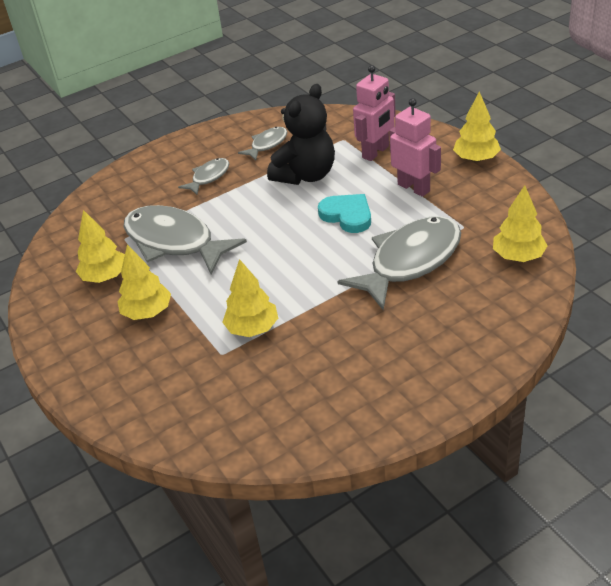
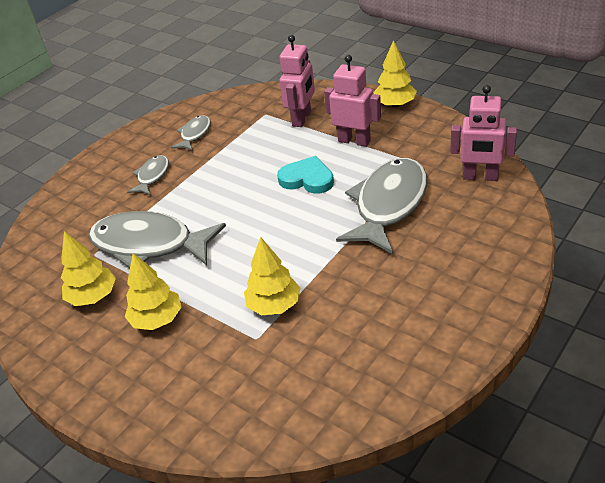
camera: 20 degrees left, 0 degrees up
(306, 175) = (247, 153): black teddy bear -> none
(518, 256) = (480, 177): yellow tree -> pink robot

